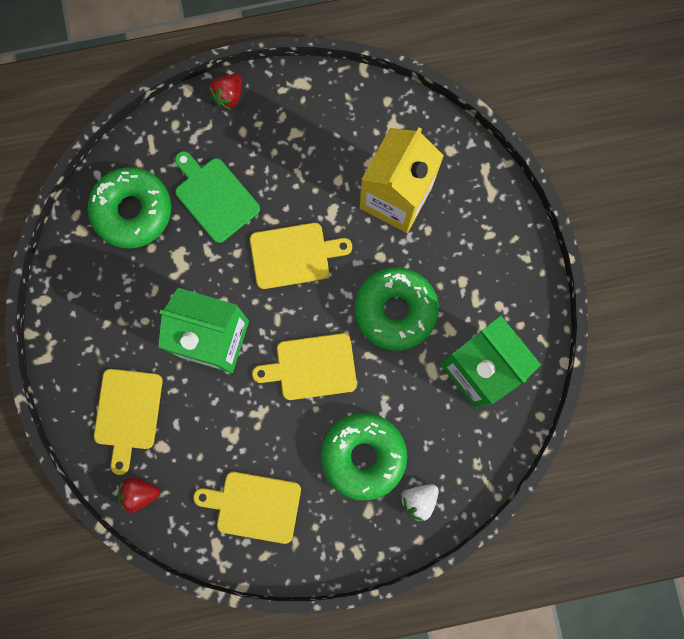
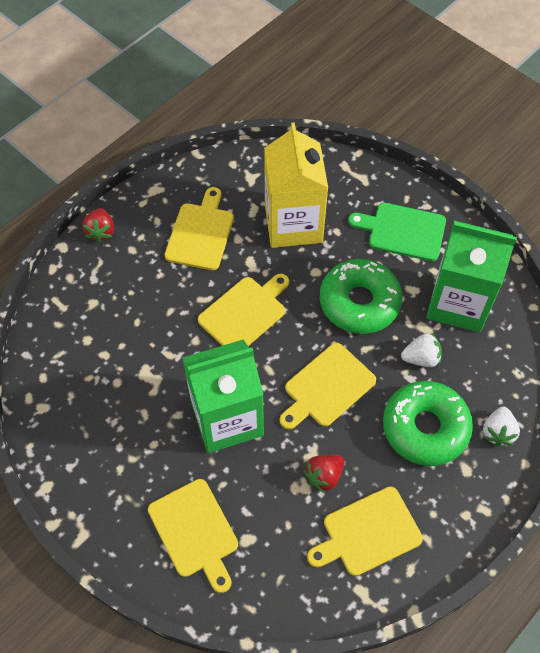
camera: 35 degrees left, 20 degrees down
(133, 211) = (79, 363): green donut -> none
(139, 493) = (257, 594): red strawberry -> red strawberry (324, 476)
(214, 197) = (144, 310): green cutting board -> green cutting board (403, 231)
(310, 154) = (201, 233): none -> yellow cutting board
(407, 395) = (421, 358): none -> white strawberry

